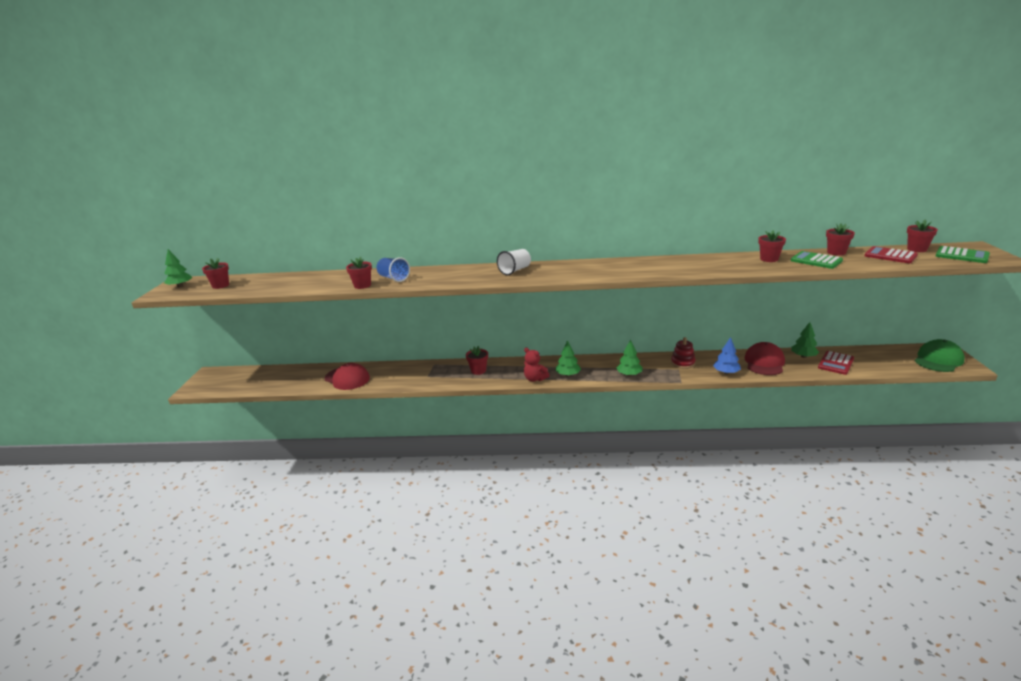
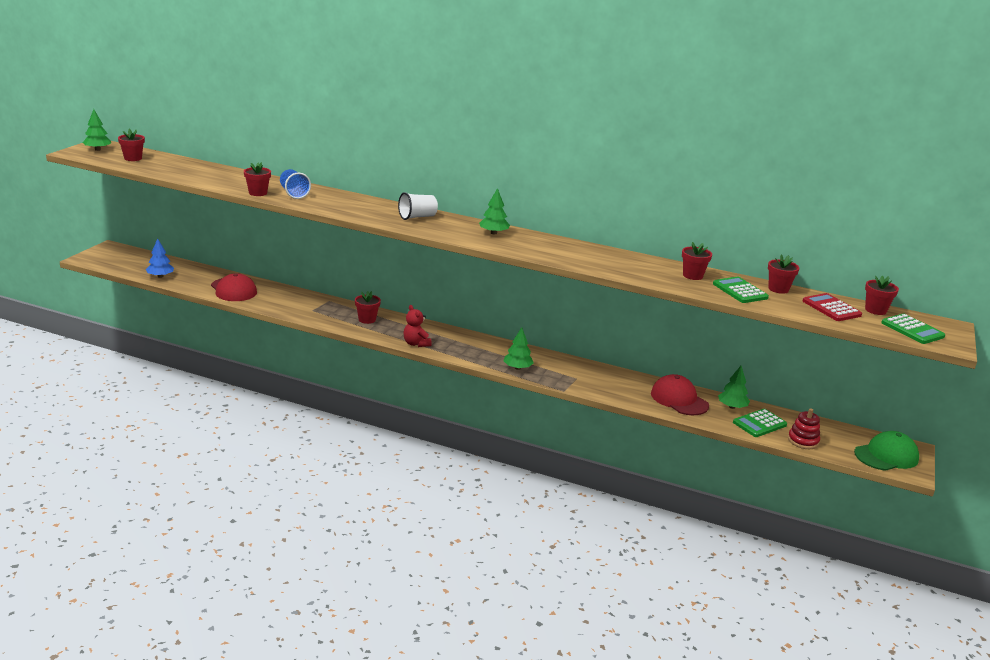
camera: 15 degrees right, 0 degrees up
(568, 375) = (453, 349): green tree -> green tree (493, 233)
(683, 363) = (588, 374): red stacking toy -> red stacking toy (803, 441)
(726, 372) = (624, 396): blue tree -> blue tree (160, 276)
(764, 362) = (679, 399): red cap -> red cap turned 75 degrees counterclockwise
(836, 363) = (759, 424): red calculator -> green calculator

